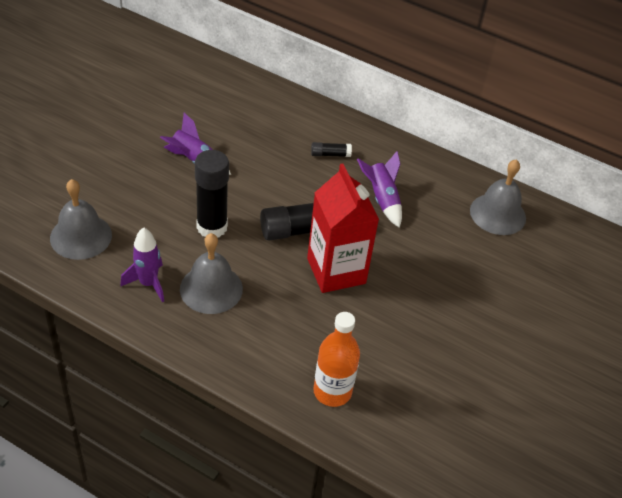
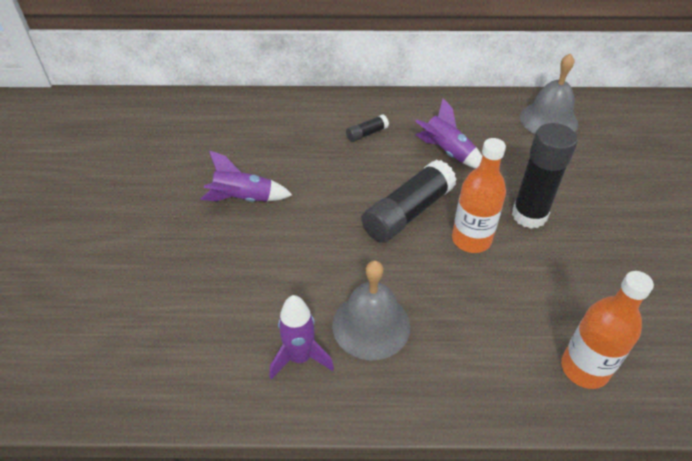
camera: 25 degrees left, 0 degrees up
(81, 236) = (180, 344): grey bell -> none
(212, 227) = (316, 257): black glue stick -> black glue stick (529, 215)
(336, 271) = (471, 239): red carton -> orange bottle

